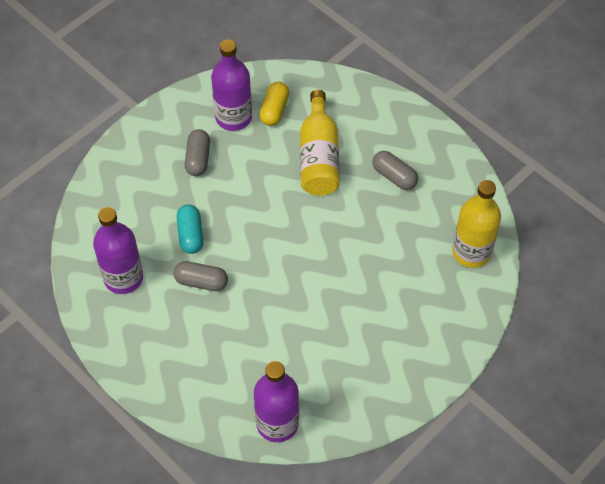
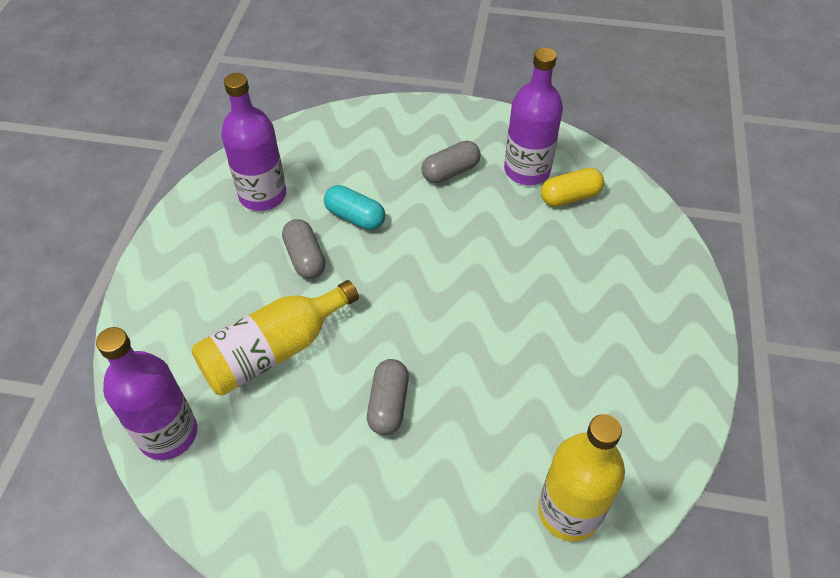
camera: 55 degrees right, 5 degrees down
(190, 235) = (355, 217): turquoise capsule -> turquoise capsule turned 75 degrees clockwise
(319, 157) = (550, 268): yellow bottle -> yellow bottle (273, 351)
(394, 176) = (596, 356): grey capsule -> grey capsule (388, 404)

